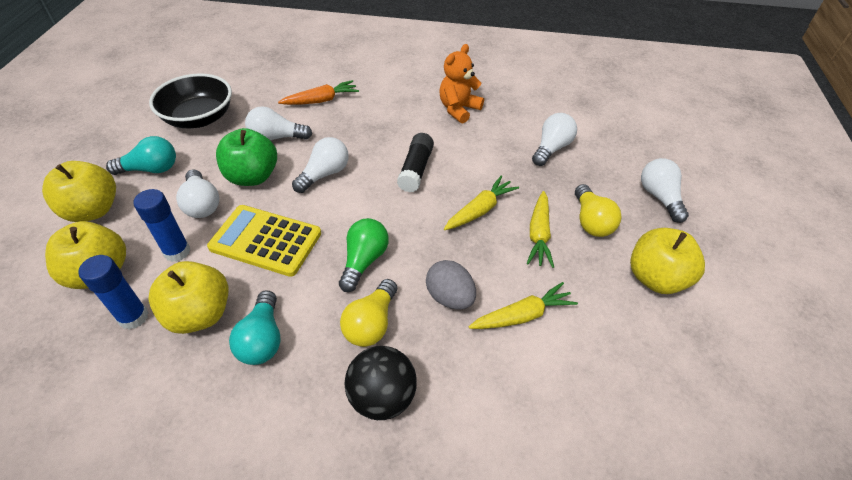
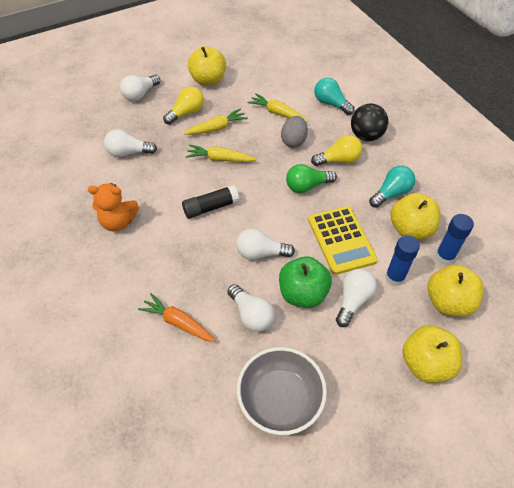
camera: 125 degrees left, 5 degrees up
(151, 169) = (361, 369): turquoise light bulb -> turquoise light bulb (331, 103)
(199, 118) = (280, 399): black bowl -> grey bowl

